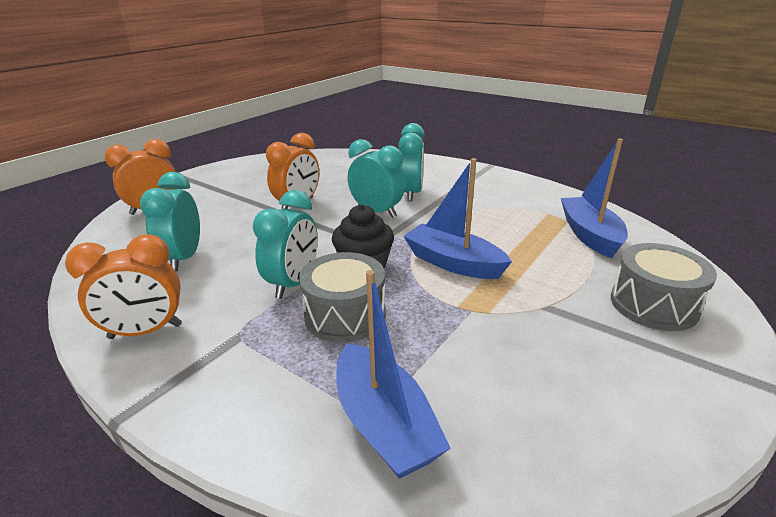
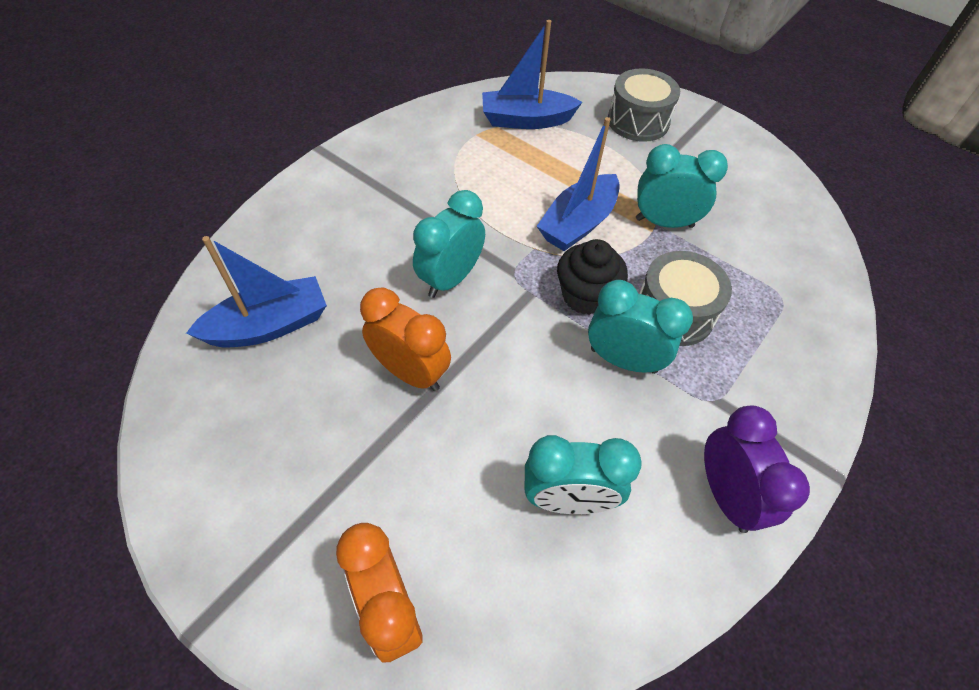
camera: 90 degrees left, 25 degrees up
(145, 331) = (726, 495): orange clock -> purple clock
(384, 424) = (795, 290): blue boat -> blue boat (269, 325)
(411, 193) = (397, 239): turquoise clock -> turquoise clock (664, 222)

